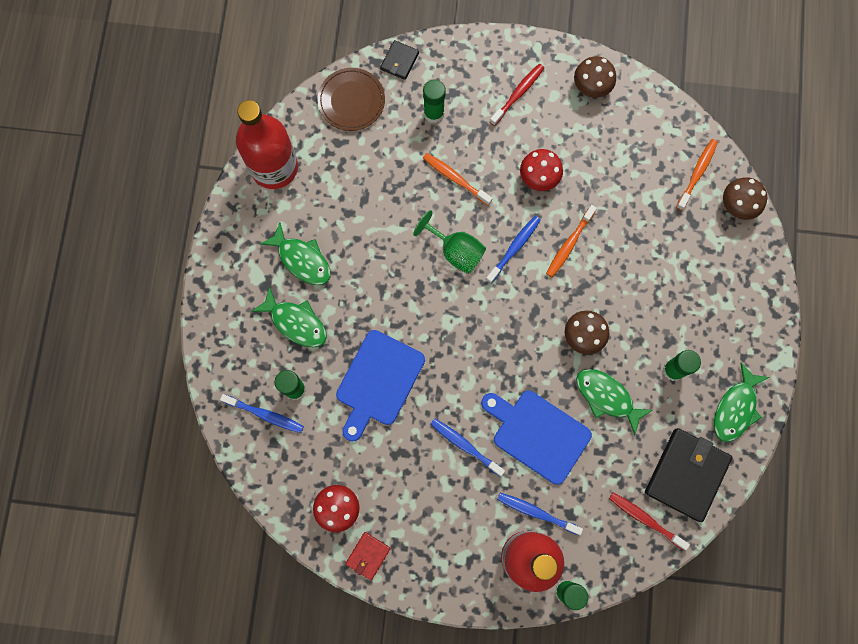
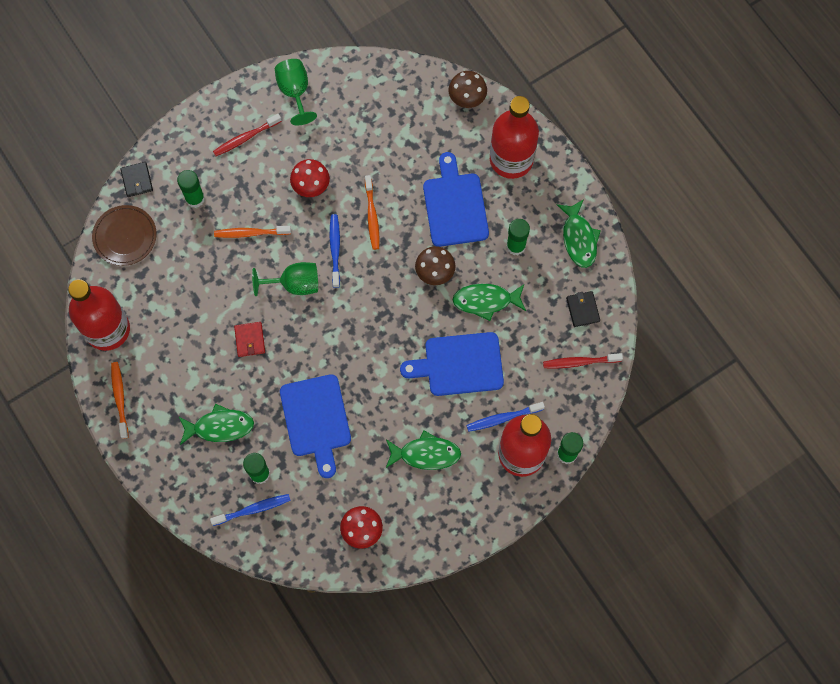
camera: 40 degrees left, 5 degrees down
(302, 259) = (186, 379): green fish -> green fish (426, 454)
(368, 555) = (411, 544): red wallet -> red wallet (250, 340)
(465, 446) = (415, 414): blue toothbrush -> none
(518, 94) = (245, 138): red toothbrush -> red toothbrush turned 120 degrees counterclockwise
(591, 86) = (295, 92): brown mushroom -> green goblet
(648, 292) = (454, 206): none -> blue cutting board
(686, 474) = (582, 309): black wallet -> black wallet, size x0.49
(697, 173) = (420, 97): orange toothbrush -> orange toothbrush (120, 398)
(732, 290) = (511, 159): none -> red bottle

